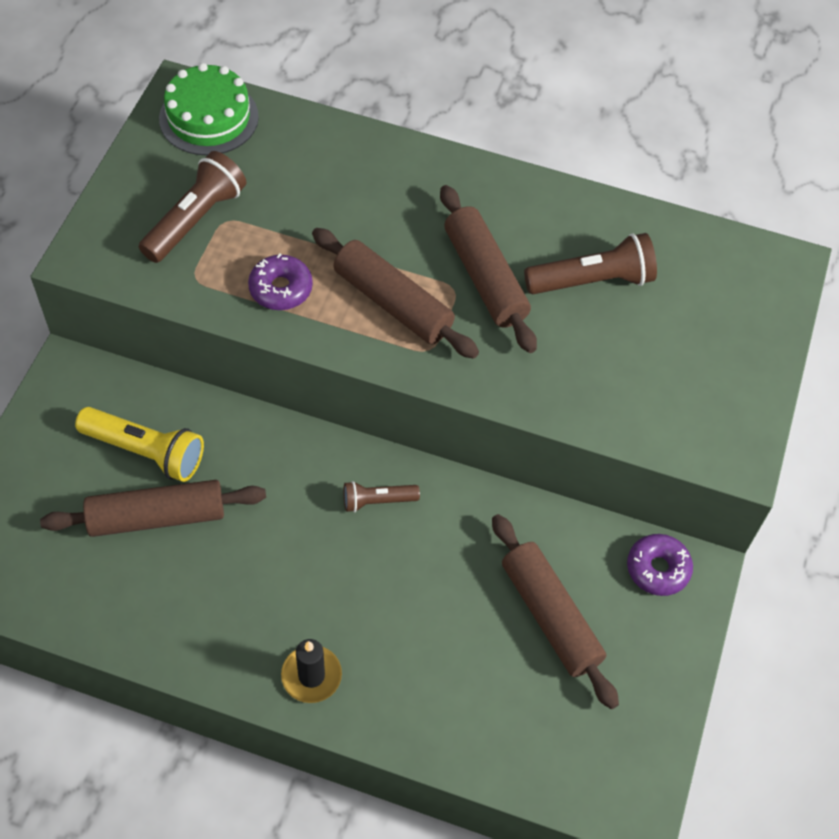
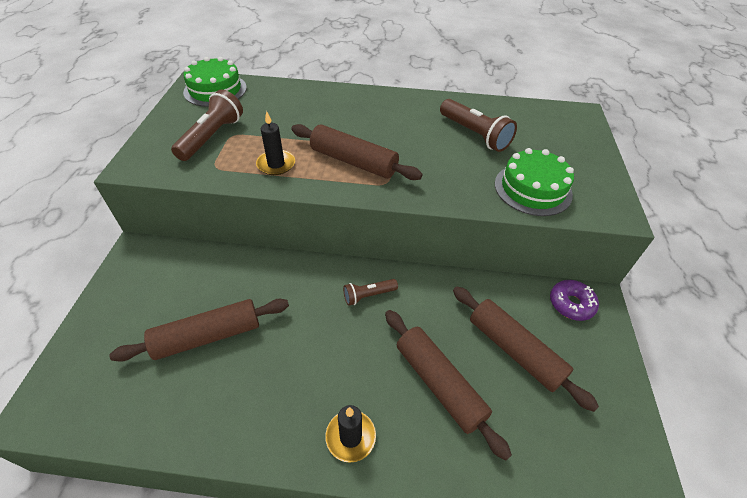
camera: 10 degrees left, 10 degrees down
(145, 451) = (195, 292): yellow flashlight -> none
(281, 289) = (276, 164): purple donut -> black candle
(485, 277) = (408, 141): brown rolling pin -> brown rolling pin (439, 383)
(592, 281) = (474, 134): brown flashlight -> brown flashlight turned 75 degrees clockwise
(637, 398) = (532, 189): none -> green cake

